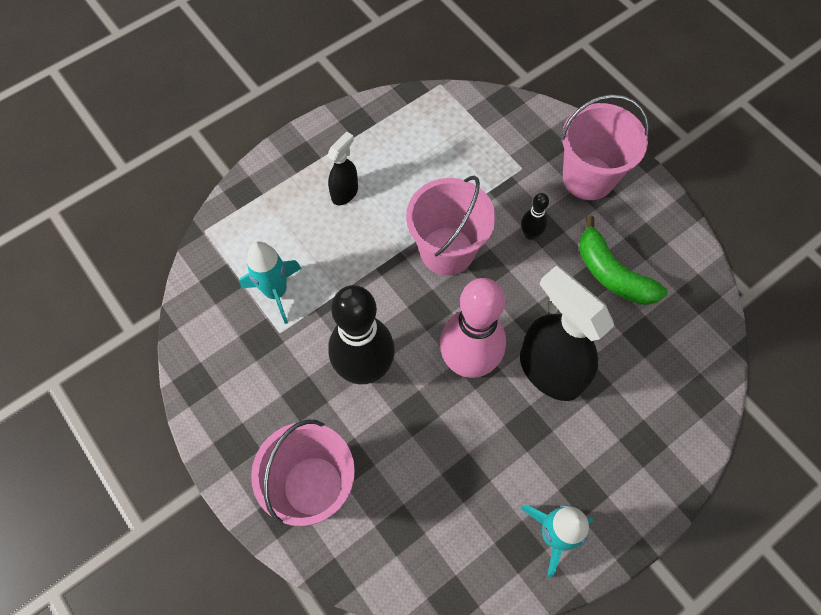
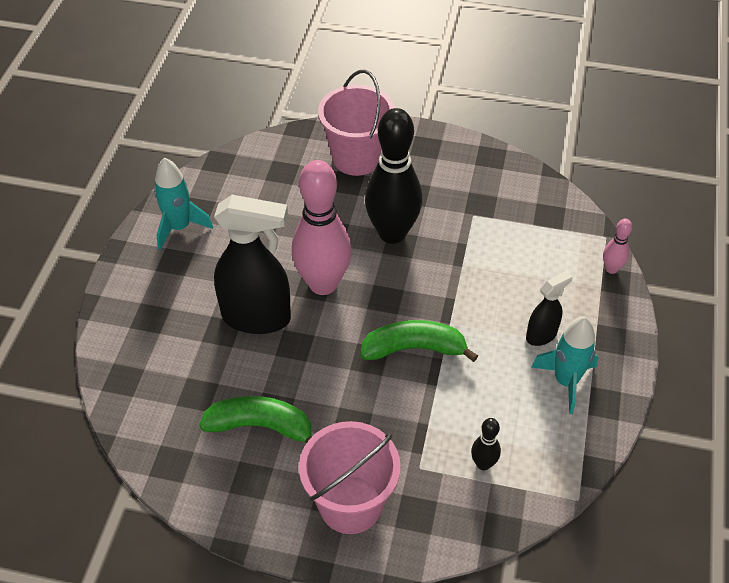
camera: 140 degrees right, 15 degrees down
(234, 203) = (611, 269): none -> pink bowling pin
(276, 292) = (506, 235): turquoise rocket -> turquoise rocket (566, 381)
(345, 193) = (541, 335): black spray bottle -> black spray bottle turned 120 degrees counterclockwise
(447, 251) = (414, 348): pink bucket -> green banana
(530, 234) = (358, 411): black bowling pin -> black bowling pin (483, 464)

